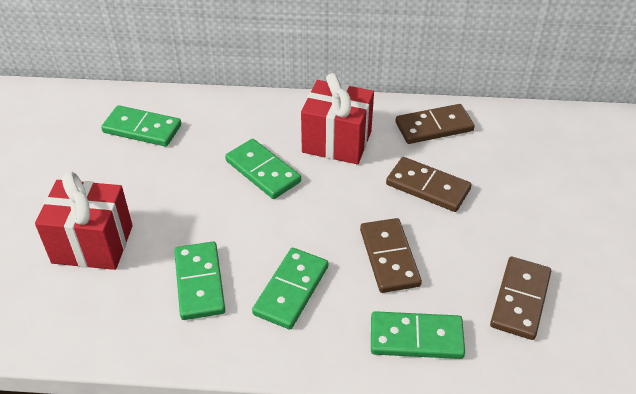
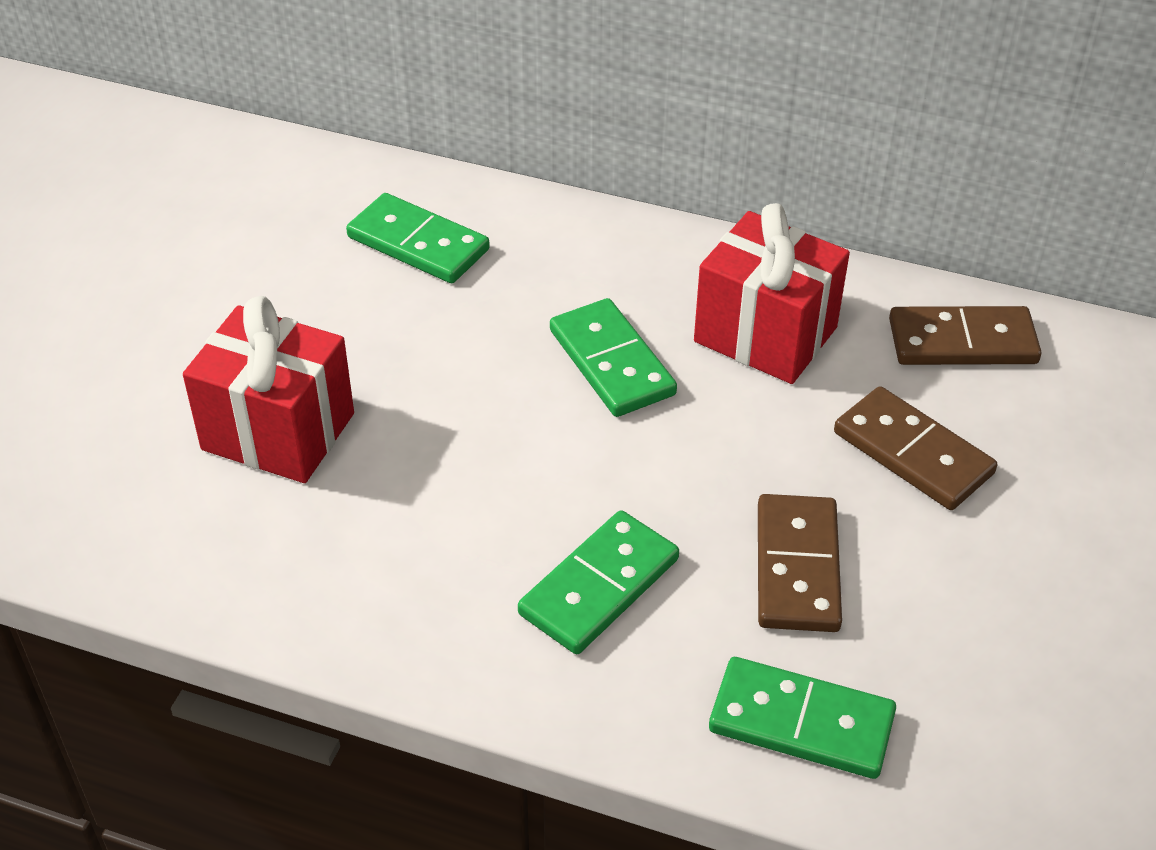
camera: 15 degrees right, 0 degrees up
(200, 282) = (442, 537): green domino -> none
(520, 300) = (1022, 699): brown domino -> none

